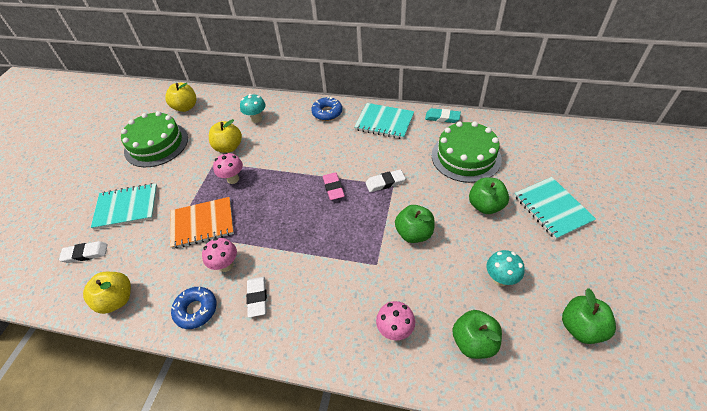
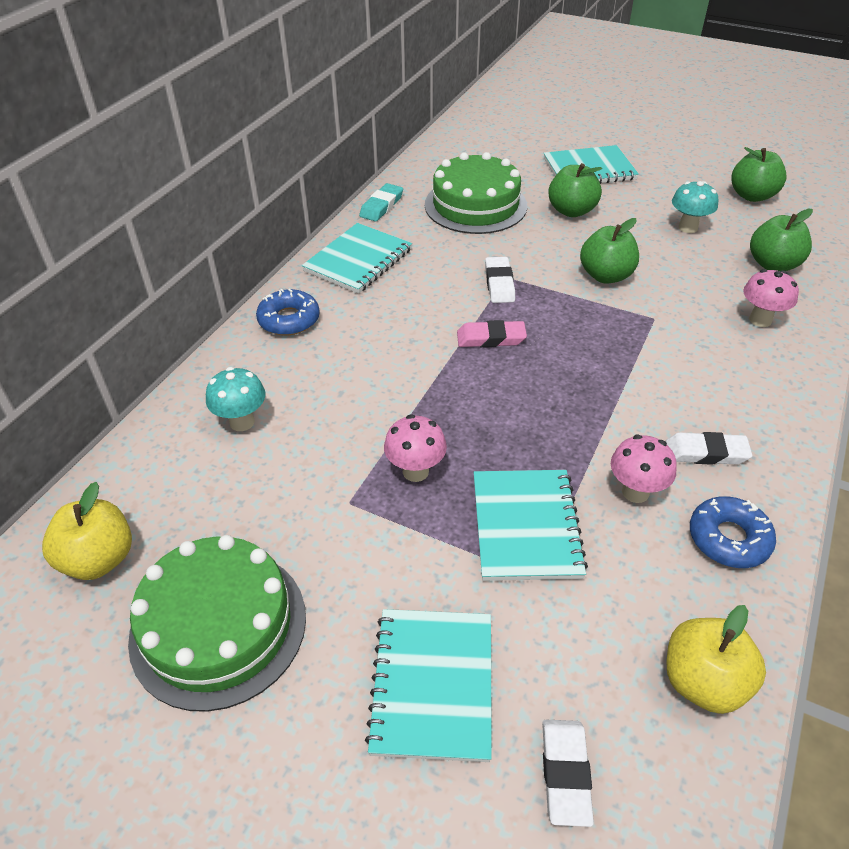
camera: 80 degrees left, 5 degrees down
(202, 224) = (526, 526): orange notebook -> turquoise notebook
(229, 147) = (311, 474): yellow apple -> none

